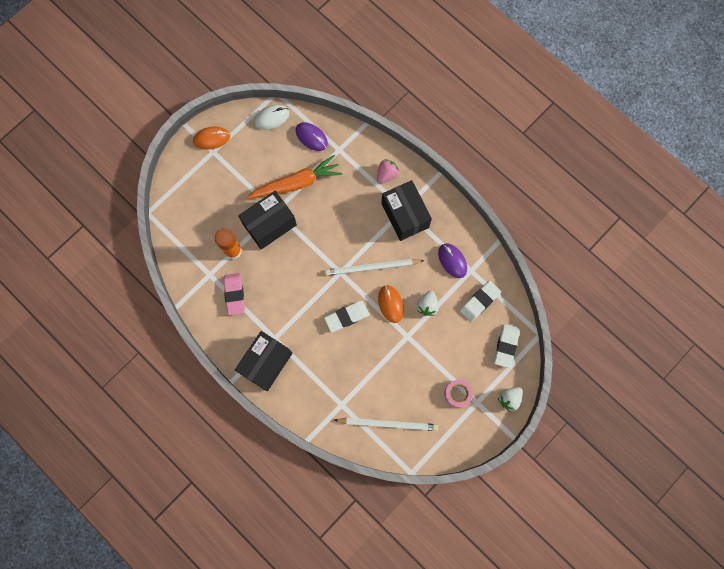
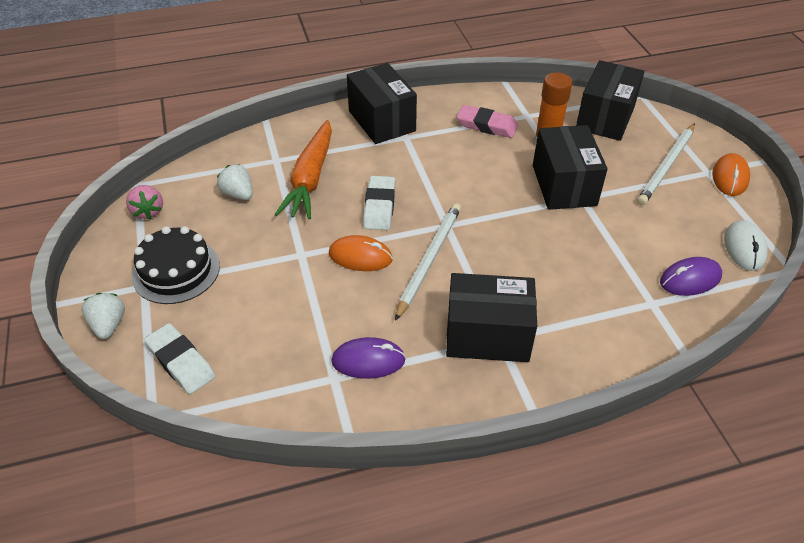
camera: 120 degrees right, 30 degrees down
(186, 226) = (605, 118): none -> black box
(296, 183) = (615, 233): orange carrot -> orange carrot (310, 178)
(386, 174) = (575, 344): pink strawberry -> pink strawberry (148, 211)
(388, 424) = (212, 189): white pencil -> white pencil (666, 166)
(427, 305) = (324, 296): white strawberry -> white strawberry (238, 194)
(457, 394) = (176, 271): pink tape -> black cake
(479, 302) = (275, 363): white eraser -> none

